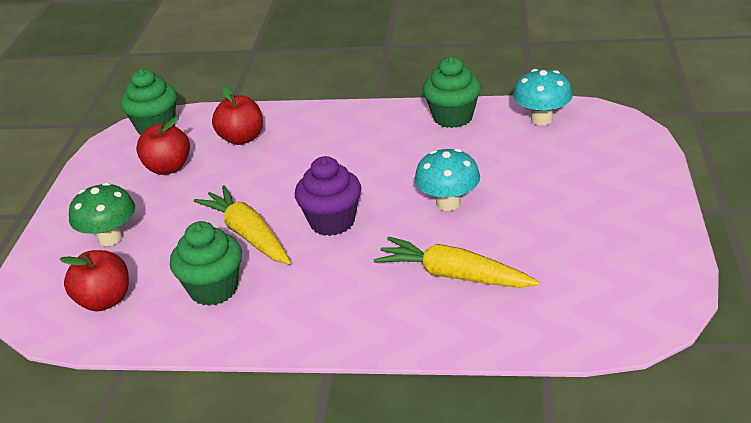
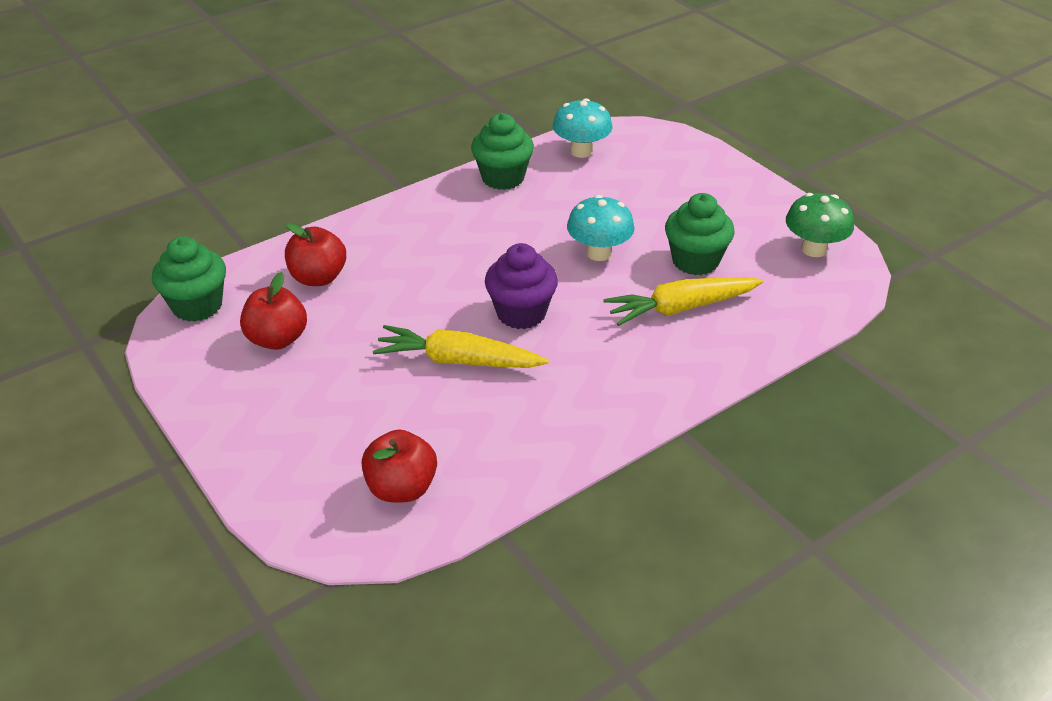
camera: 45 degrees left, 5 degrees up
(110, 238) = (316, 432): green mushroom -> green mushroom (813, 249)
(213, 289) = (496, 422): green cupcake -> green cupcake (695, 261)

